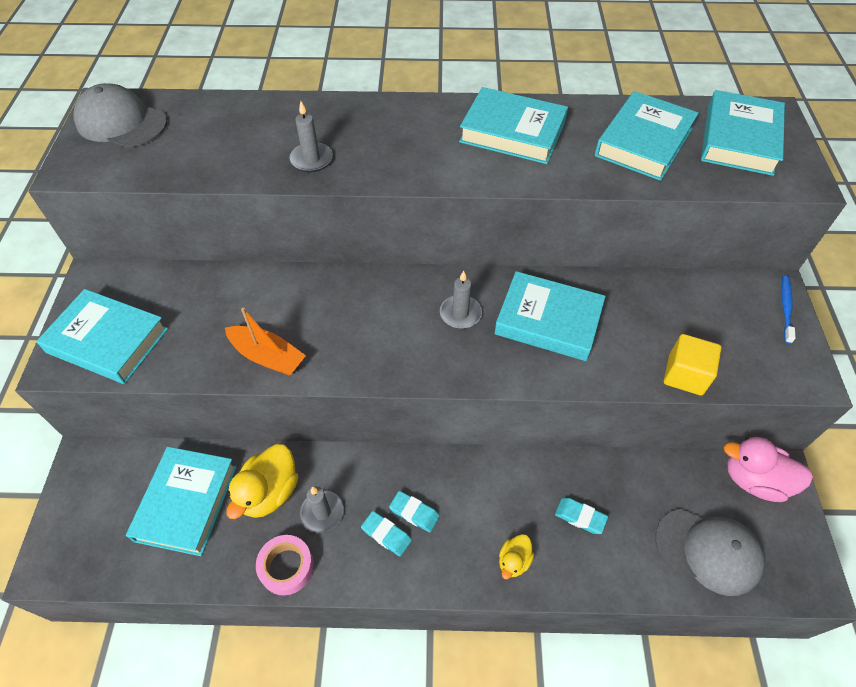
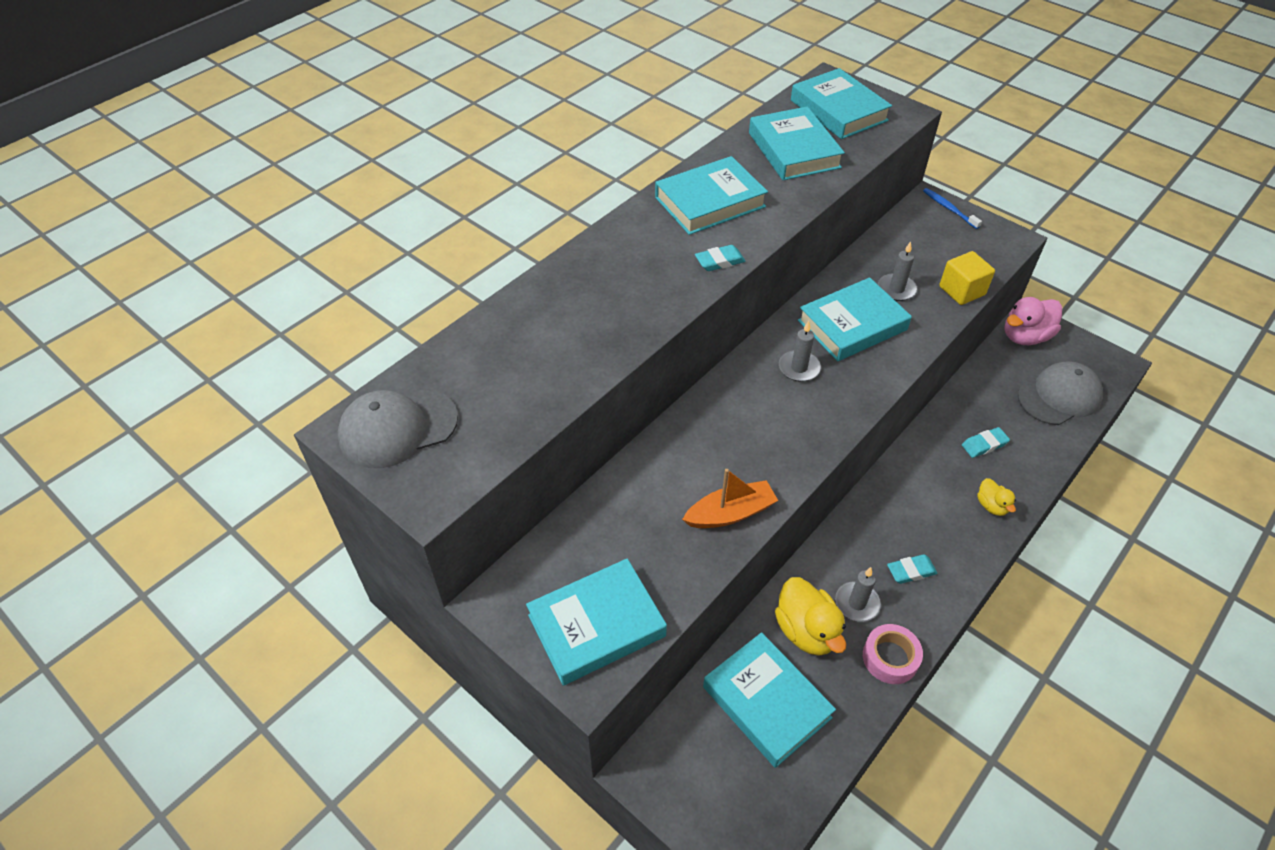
camera: 50 degrees left, 5 degrees down
(311, 159) = (612, 326): grey candle -> grey candle (896, 289)
(414, 513) = (905, 541): turquoise eraser -> turquoise eraser (719, 261)

